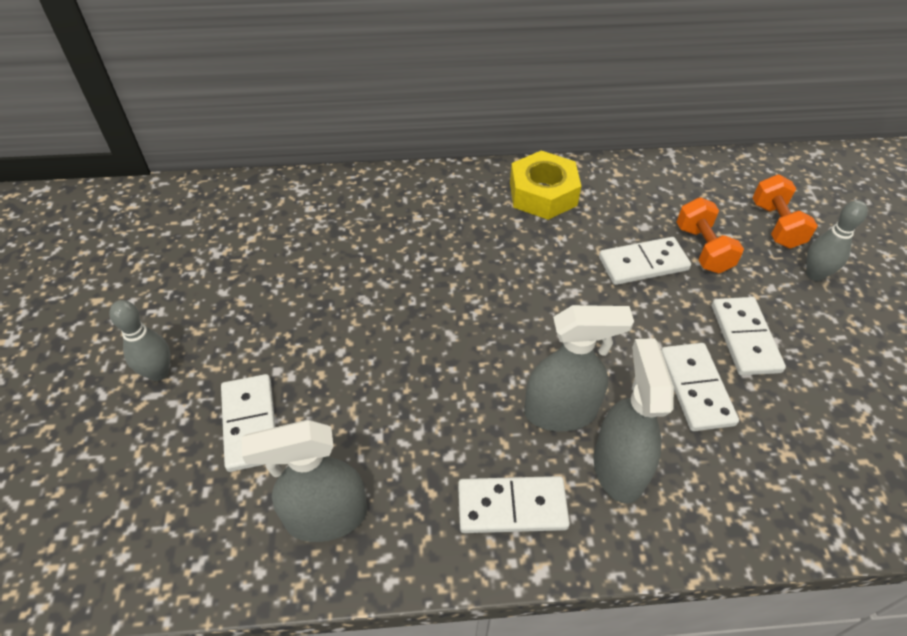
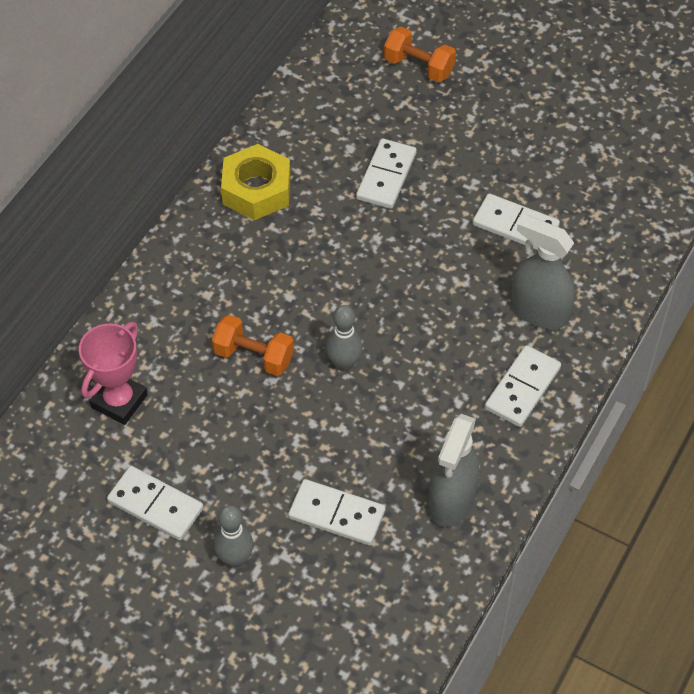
camera: 55 degrees left, 5 degrees up
(275, 220) = (119, 401): none -> pink trophy
(561, 412) = (474, 315): grey spray bottle -> none
(702, 249) = (403, 129): orange dumbbell -> orange dumbbell (254, 356)
(745, 338) = (499, 167): white domino -> white domino (155, 505)
(815, 274) = (480, 83): grey bowling pin -> grey bowling pin (344, 364)

